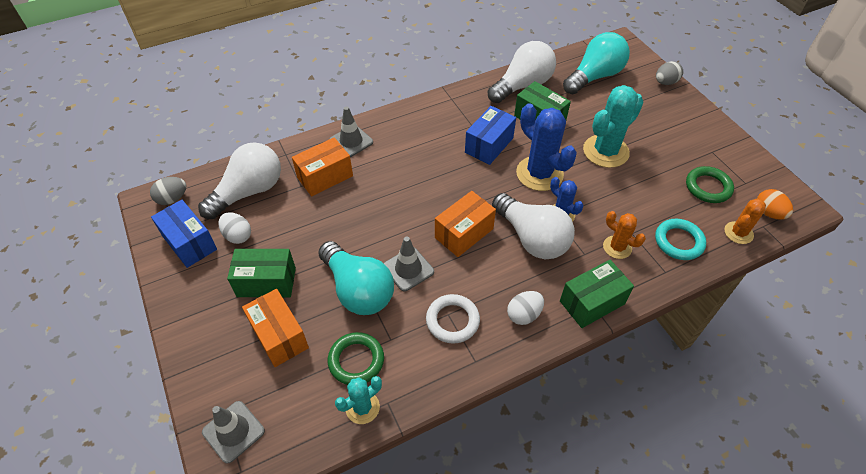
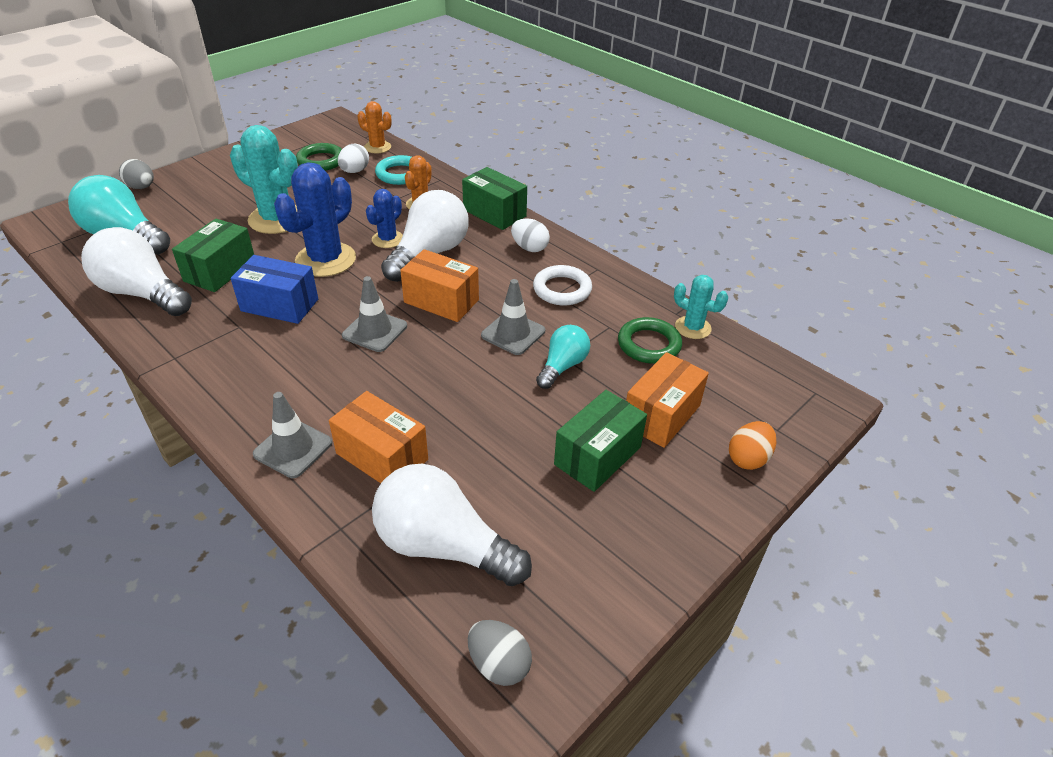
camera: 110 degrees left, 10 degrees down
(189, 243) = (579, 583): blue box -> none
(233, 431) = (787, 413): grey traffic cone -> grey traffic cone (375, 331)
(238, 236) = (537, 522): white egg -> white egg (354, 171)
(266, 282) = (597, 456): green box -> green box turned 60 degrees clockwise
(358, 290) = (562, 366): turquoise light bulb -> turquoise light bulb, size x0.57
(768, 213) = (347, 134): orange egg -> orange egg (748, 458)

